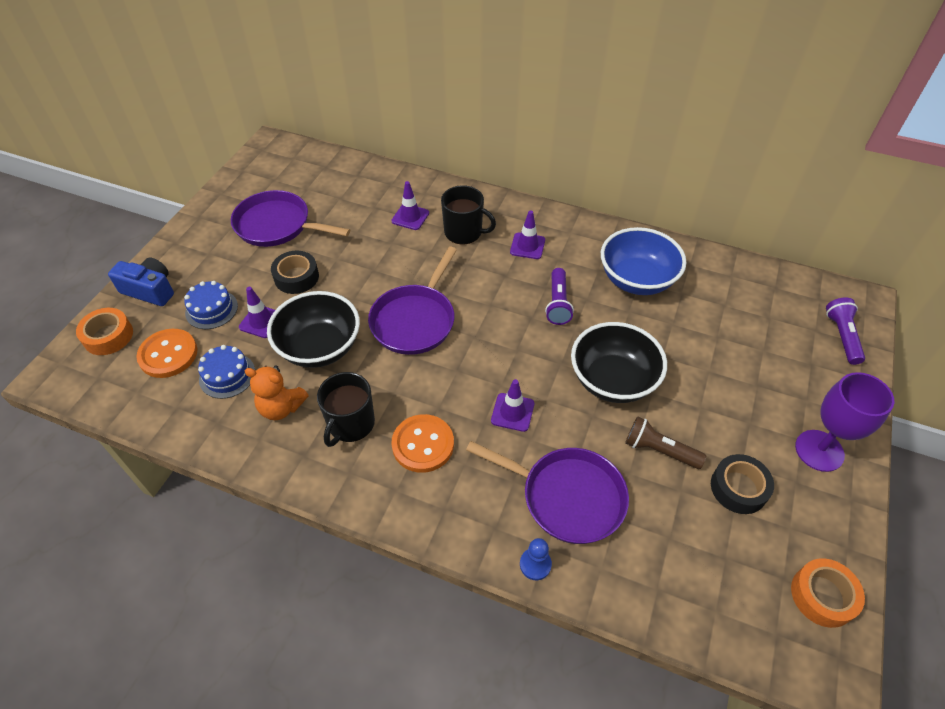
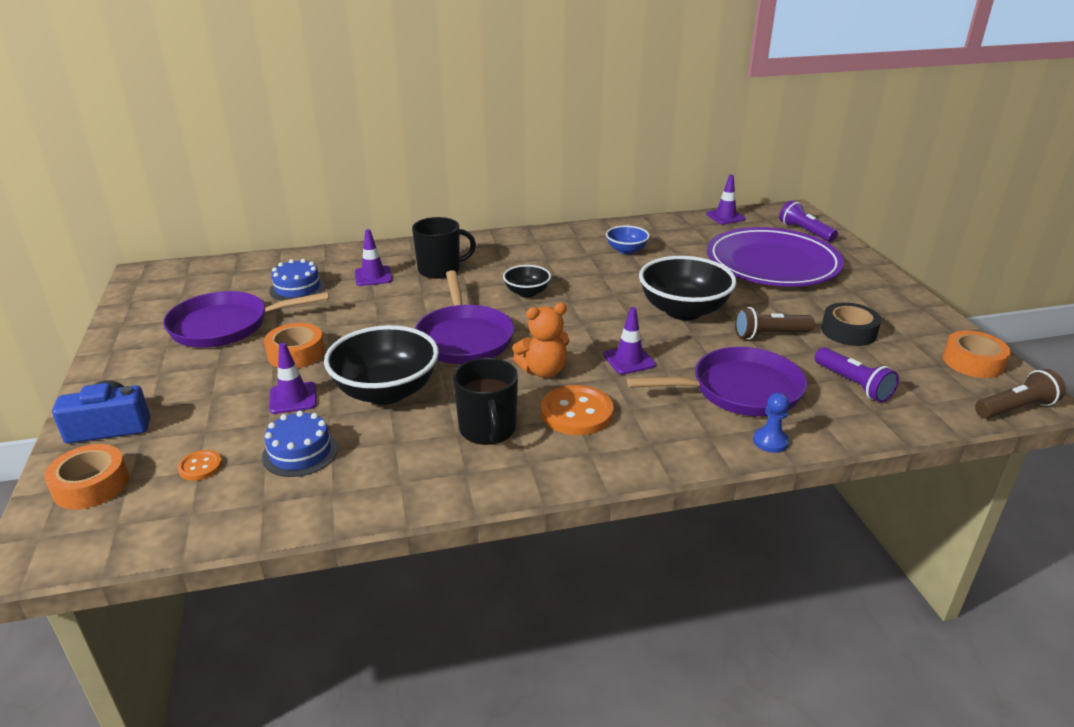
camera: 35 degrees left, 20 degrees down
(168, 354) = (200, 467): orange button -> orange button, size x0.52
(211, 309) = (217, 412): blue cake -> blue cake (297, 288)
(281, 407) = (396, 449): orange teddy bear -> orange teddy bear (543, 371)
(296, 277) = (296, 353): black tape -> orange tape
(505, 292) = (527, 293): none -> black bowl
(527, 246) = (510, 260): purple traffic cone -> purple traffic cone (725, 217)
(558, 303) = (581, 284): purple flashlight -> purple flashlight (853, 384)
(636, 280) = (626, 250): blue bowl -> blue bowl, size x0.53
(758, 363) = (772, 264): none -> purple plate
(798, 673) = (1015, 408): none -> brown flashlight
(819, 450) = (869, 292): purple goblet -> none

